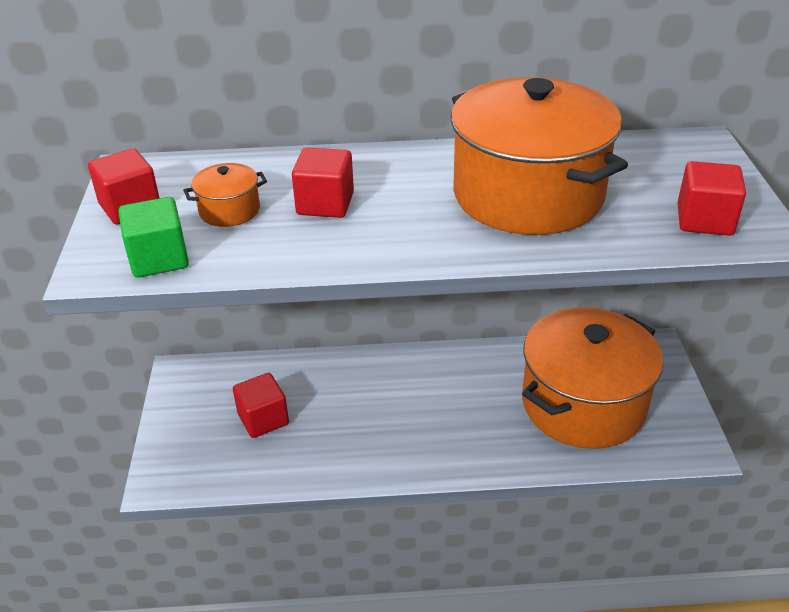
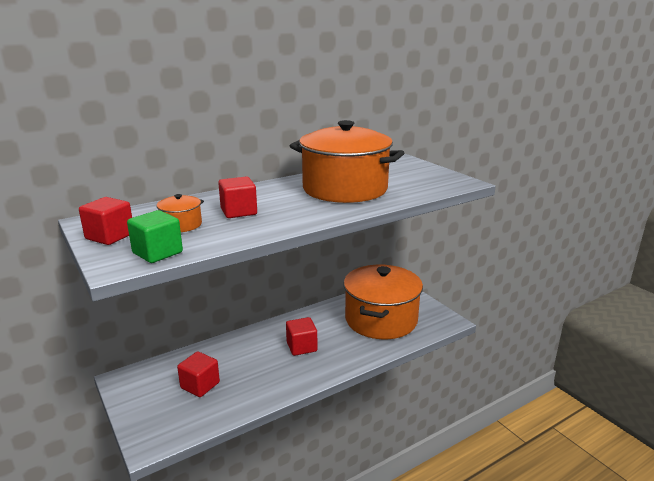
camera: 30 degrees left, 15 degrees down
(704, 220) = (435, 182): red cube -> red cube (301, 347)

